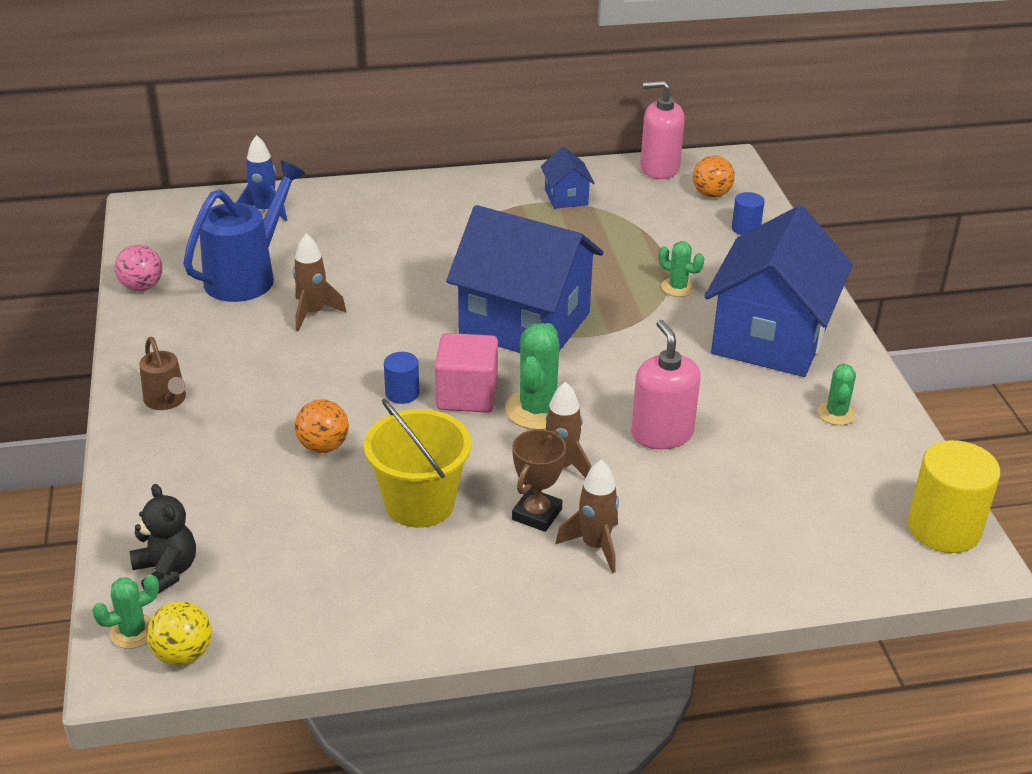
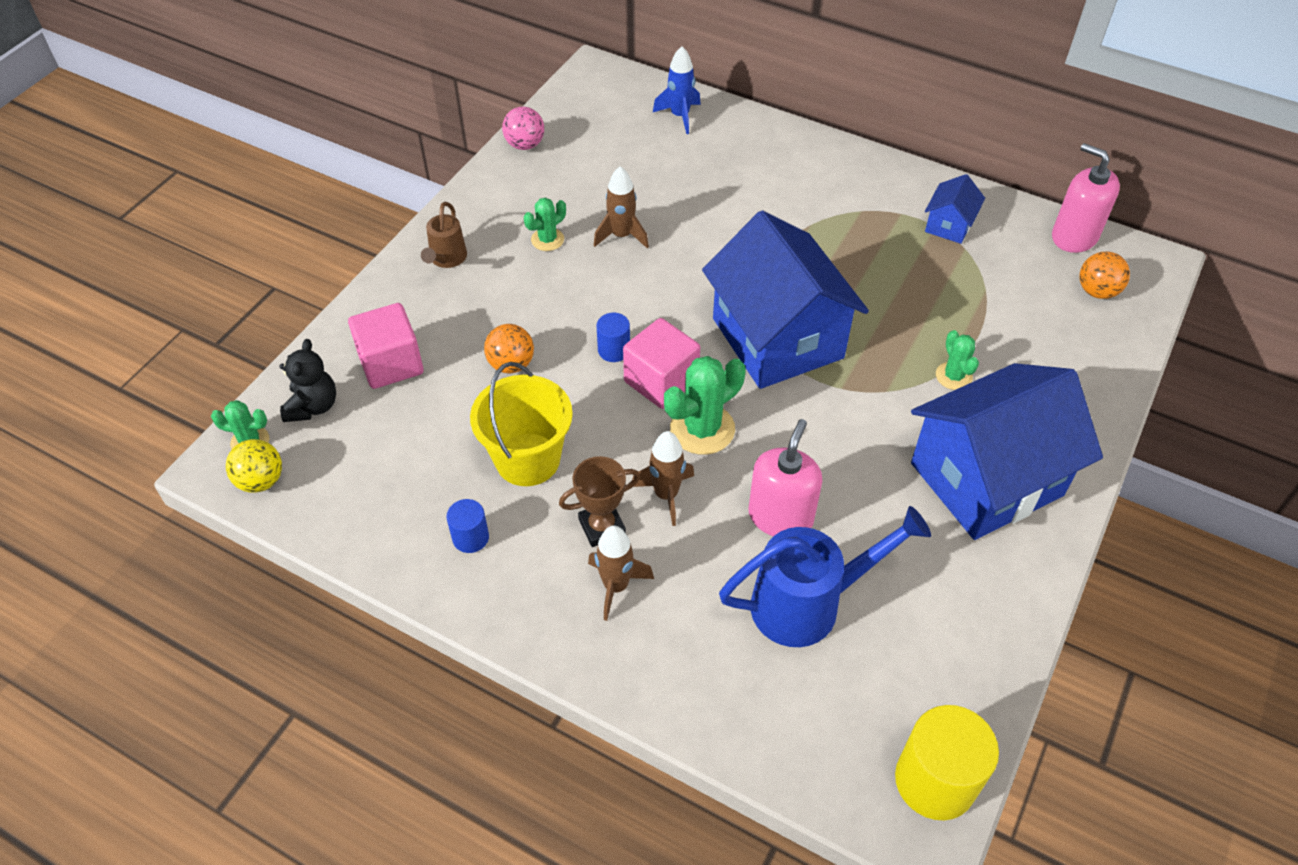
camera: 40 degrees right, 15 degrees up
(207, 501) = (391, 364): none -> pink cube
(247, 276) = (608, 173): blue watering can -> blue watering can (808, 603)
(745, 228) = (1091, 347): blue cylinder -> blue cylinder (470, 537)
(836, 413) = (963, 596): green cactus -> green cactus (547, 240)

